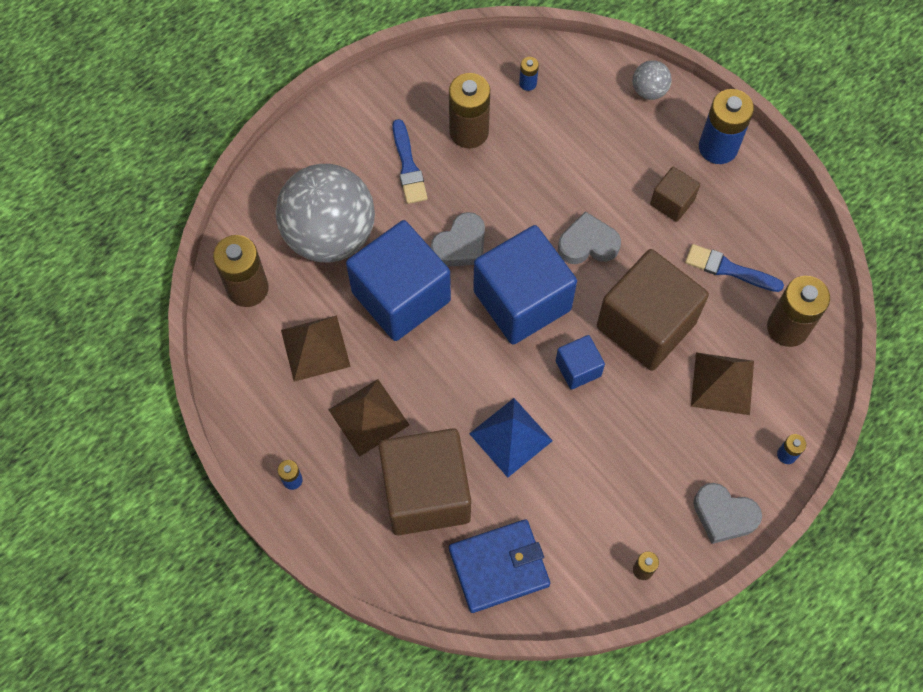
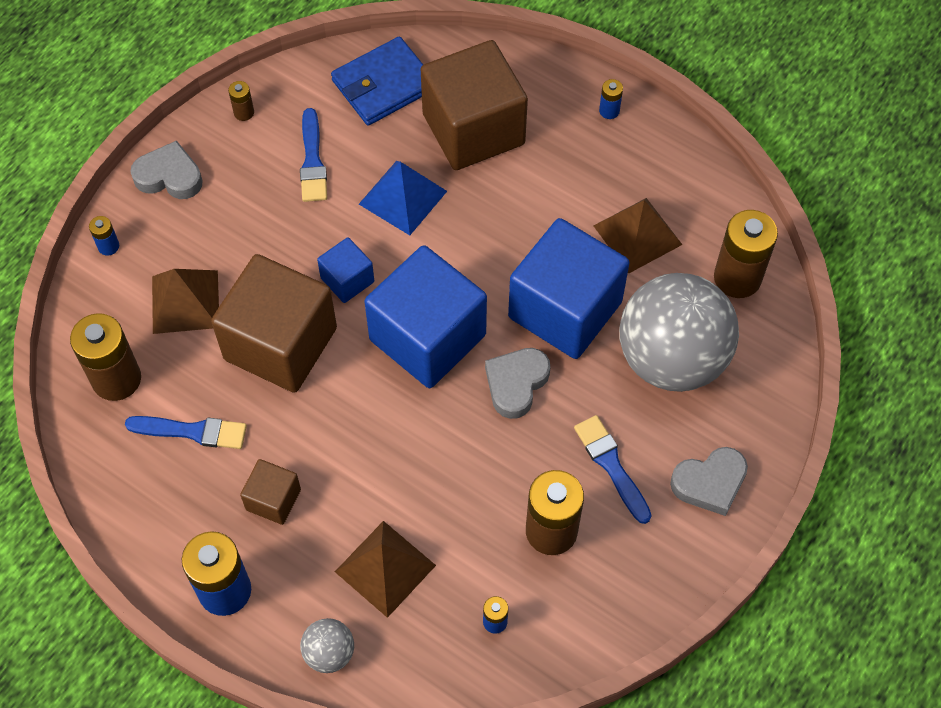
camera: 165 degrees right, 5 degrees down
(368, 417) = (555, 182): brown pyramid -> brown pyramid (385, 568)
(586, 497) = (312, 161): none -> blue brush
(588, 244) = (367, 421): grey heart -> grey heart (710, 483)

